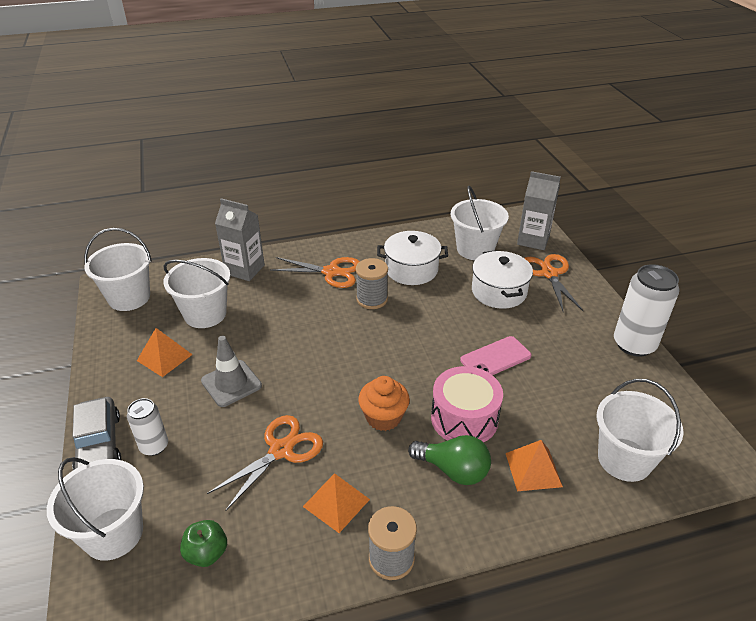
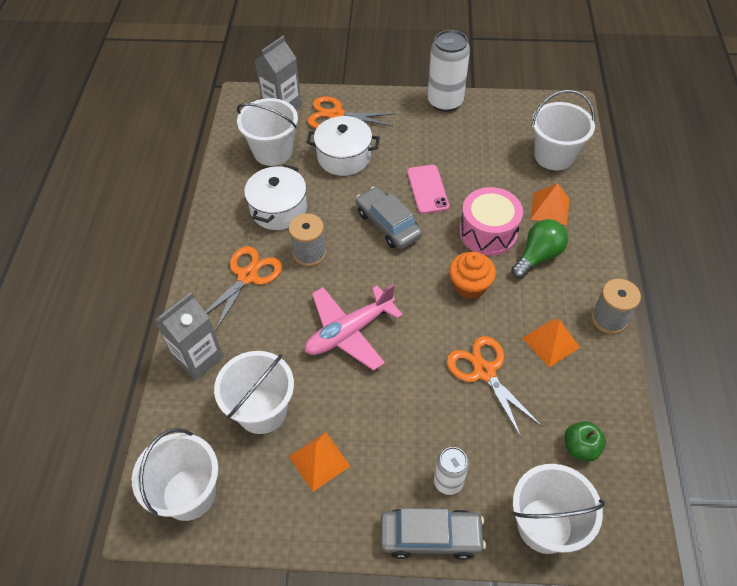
camera: 70 degrees left, 15 degrees up
(231, 383) = (384, 400): grey traffic cone -> none
(296, 344) = (349, 332): none -> pink plane
(432, 340) = (388, 224): none -> grey car

